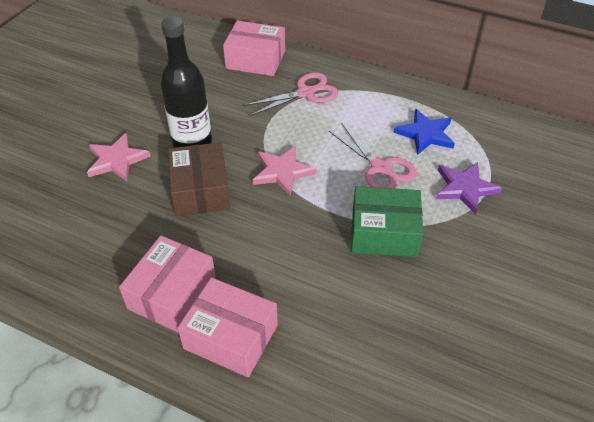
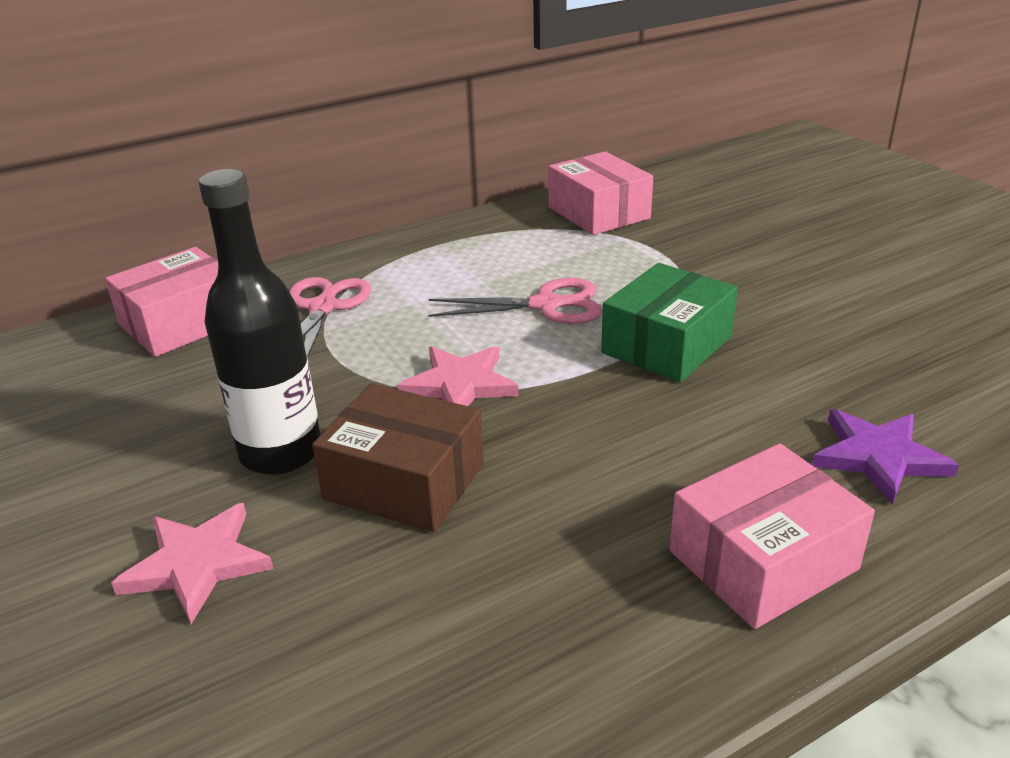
camera: 55 degrees left, 15 degrees down
(172, 294) = (616, 601): pink box -> pink box (598, 213)
(425, 134) = (523, 254): blue star -> none
(465, 188) = (645, 264): purple star -> purple star (878, 457)

